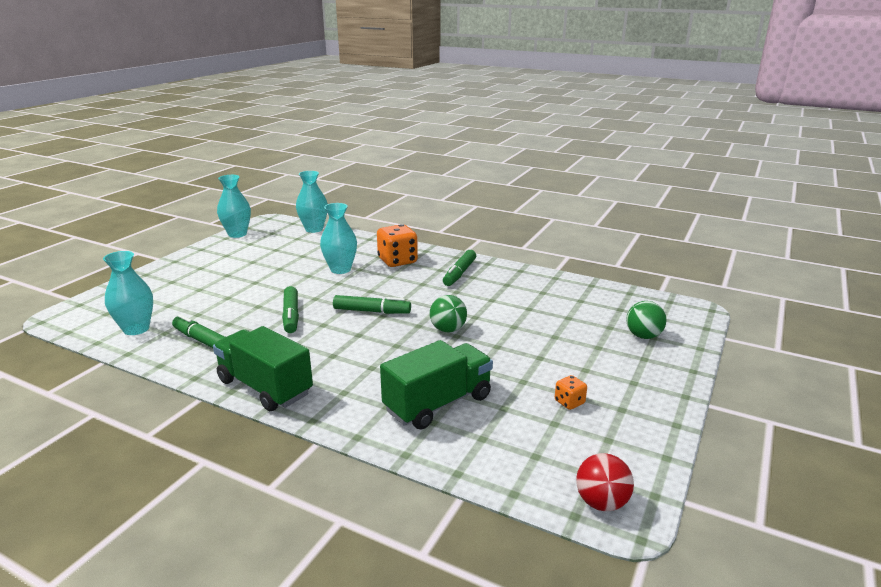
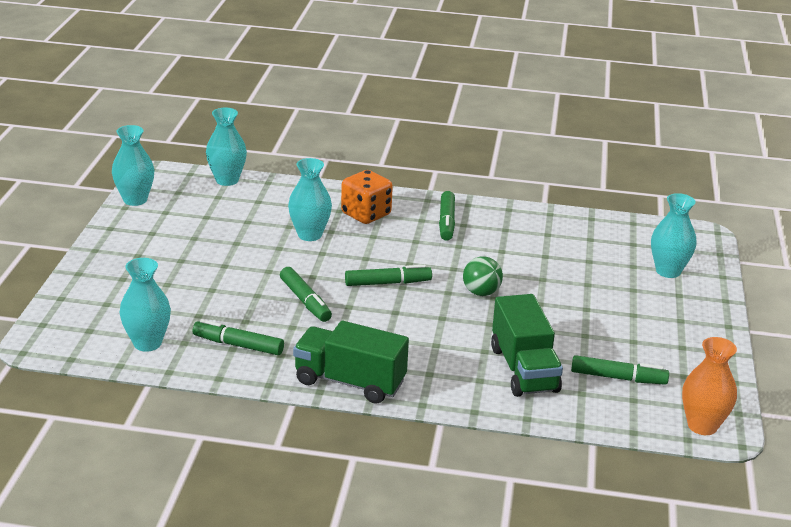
camera: 20 degrees left, 5 degrees up
(438, 403) = (523, 369): green truck -> green truck turned 135 degrees clockwise
(532, 429) = (618, 378): none -> green marker
(569, 402) = (636, 348): orange dice -> none
(601, 502) = (702, 426): red ball -> orange vase
(643, 336) = (668, 271): green ball -> turquoise vase

